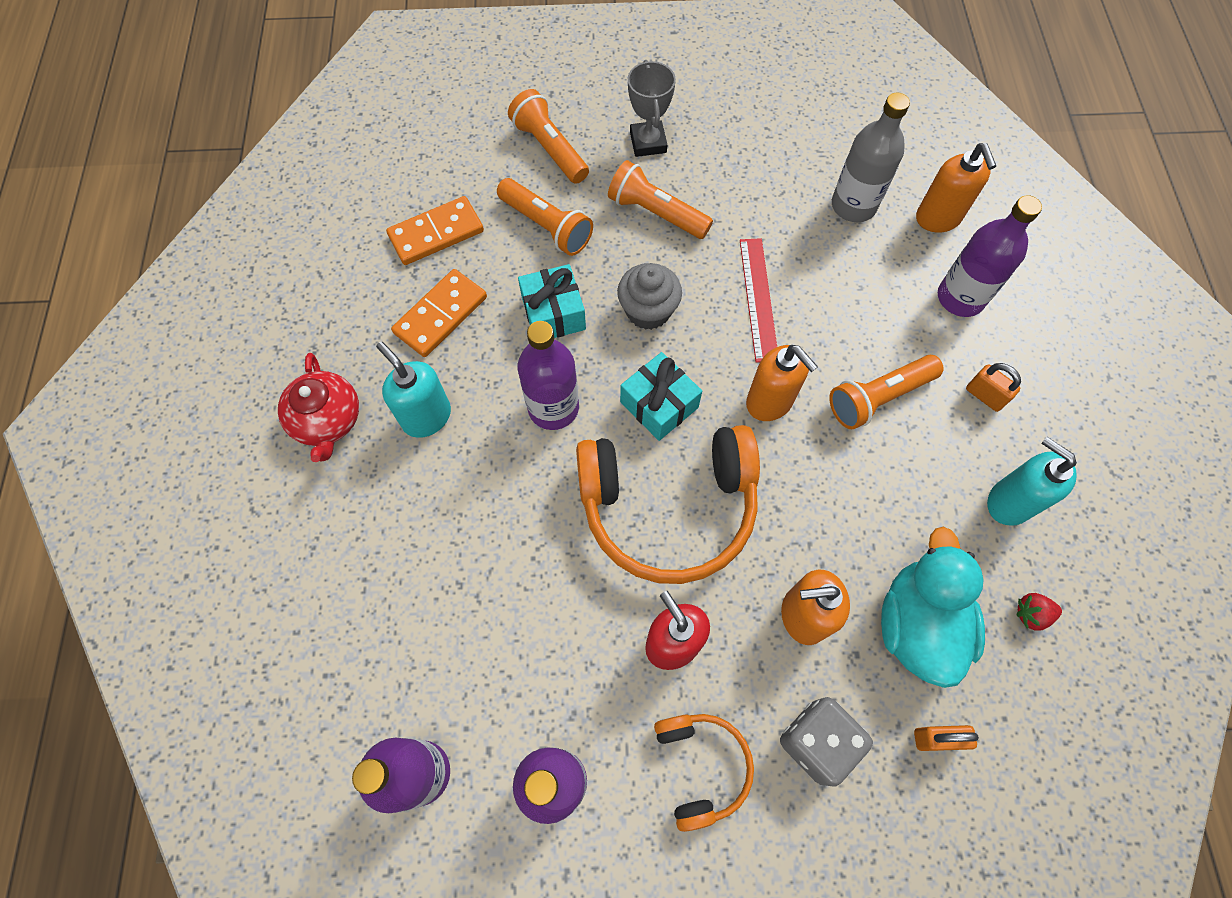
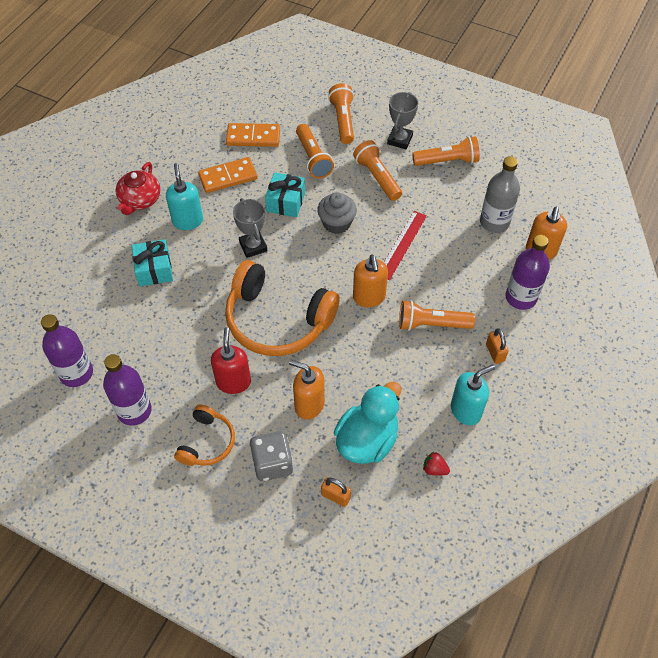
camera: 30 degrees right, 10 degrees down
(553, 408) = (253, 246): purple bottle -> grey trophy
(659, 405) = (308, 271): turquoise gift -> turquoise gift (154, 270)
(732, 145) = (447, 161): none -> orange flashlight
(1009, 502) = (466, 410): turquoise soap dispenser -> turquoise soap dispenser turned 75 degrees clockwise

